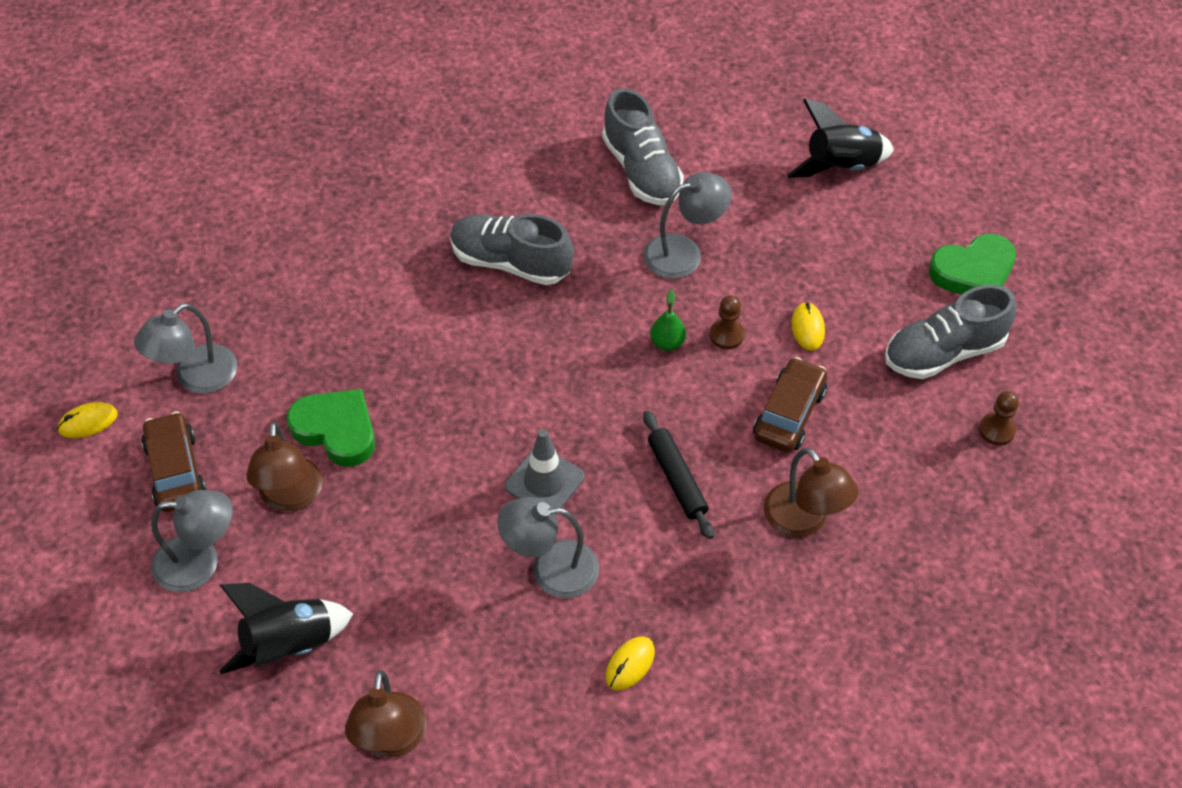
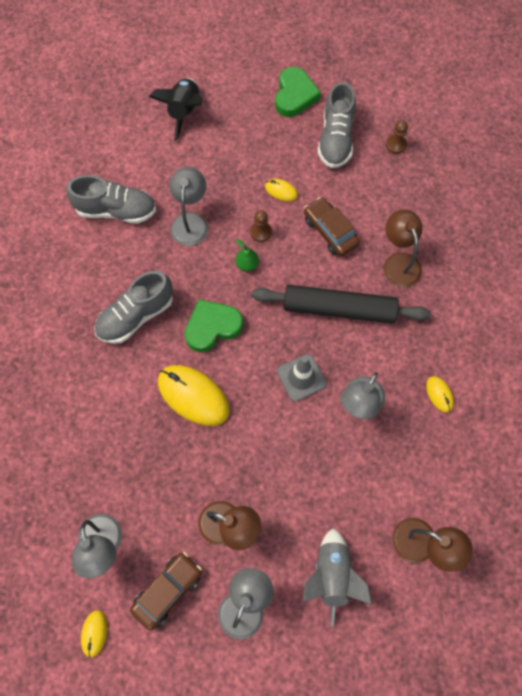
camera: 60 degrees left, 15 degrees up
(175, 471) = (168, 590): brown car -> brown car turned 120 degrees clockwise
(289, 645) = (332, 575): black rocket -> grey rocket
(336, 430) = (196, 477): green heart -> green heart (212, 327)
(442, 374) = (193, 396): none -> yellow mouse
(677, 479) = (339, 309): black rolling pin -> black rolling pin, size x1.80
(804, 520) = (399, 262): brown lamp -> brown lamp turned 105 degrees counterclockwise

